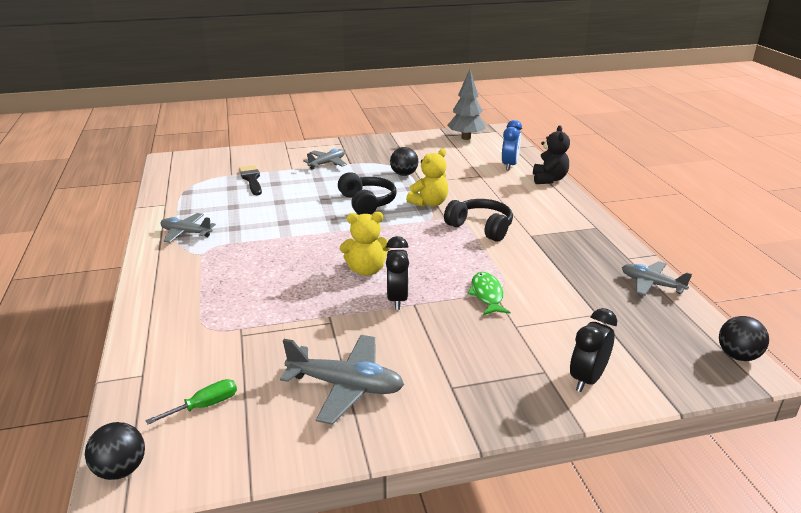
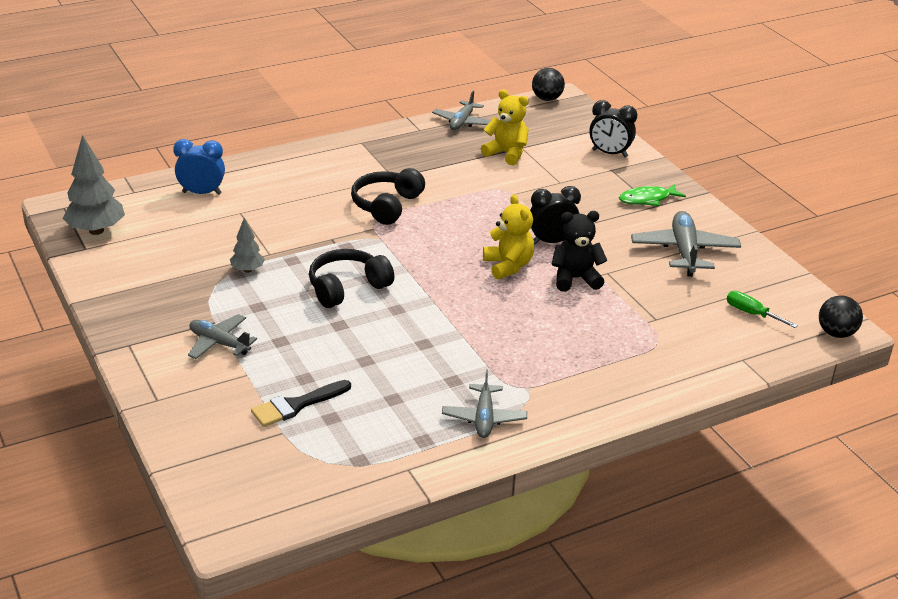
camera: 105 degrees left, 5 degrees up
(404, 174) = (247, 270): black ball -> grey tree
(429, 203) = (334, 242): yellow teddy bear -> yellow teddy bear (506, 153)
(487, 295) = (519, 196): green fish -> green fish (647, 199)
(549, 179) = (242, 166): black teddy bear -> black teddy bear (575, 279)

